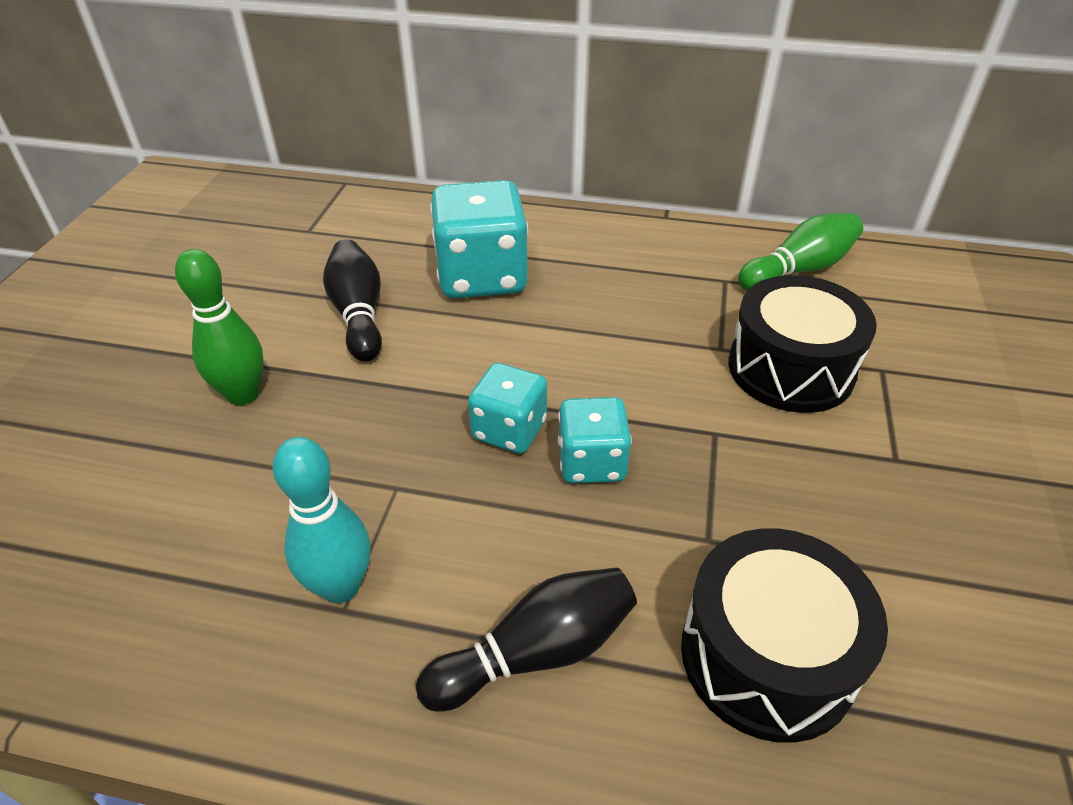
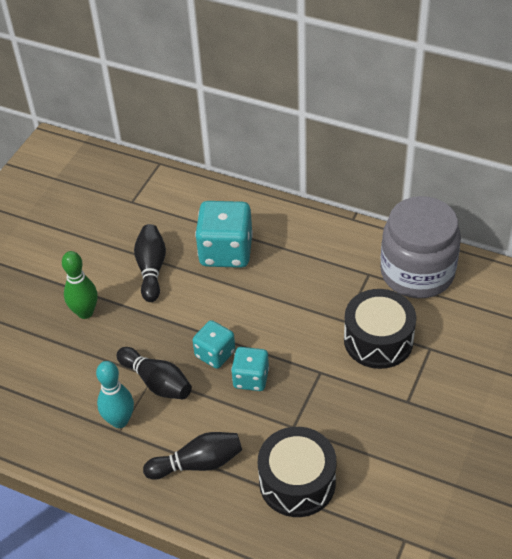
camera: 15 degrees right, 5 degrees up
(407, 496) = (157, 382): none -> black bowling pin
(799, 269) = (417, 272): green bowling pin -> grey jar

